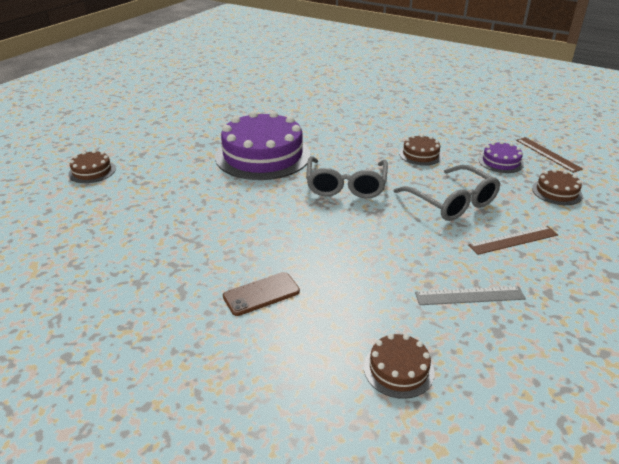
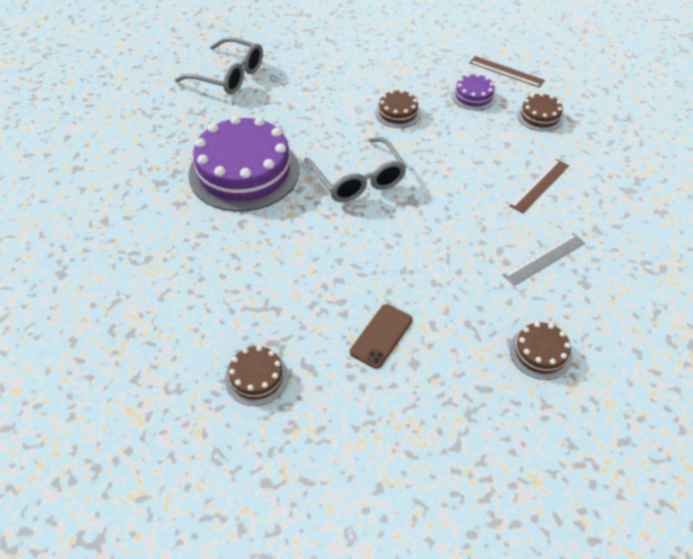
camera: 30 degrees left, 15 degrees up
(92, 171) = (69, 268): brown cake -> brown cake (256, 377)
(452, 202) = (465, 162): grey glasses -> grey glasses (229, 76)

